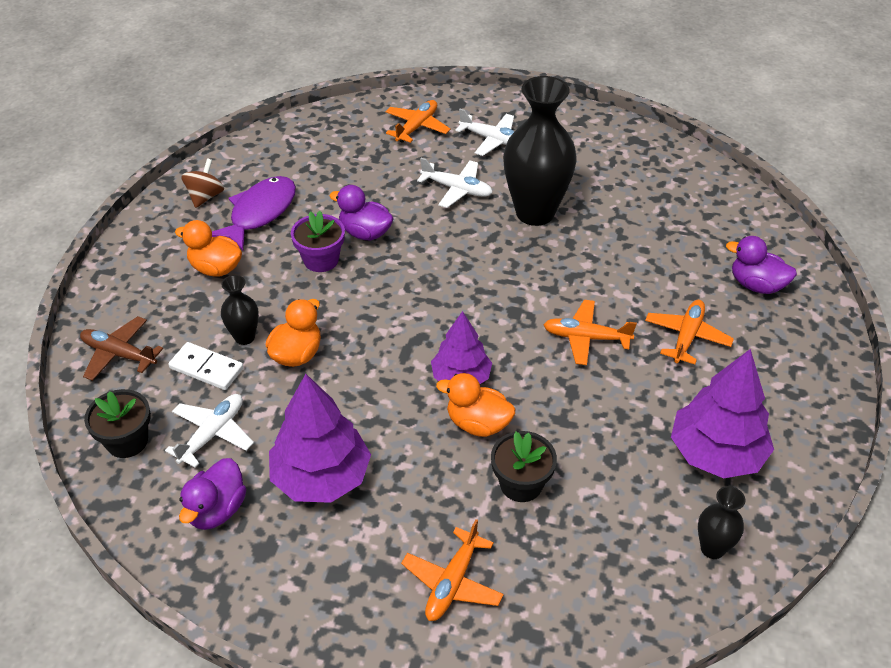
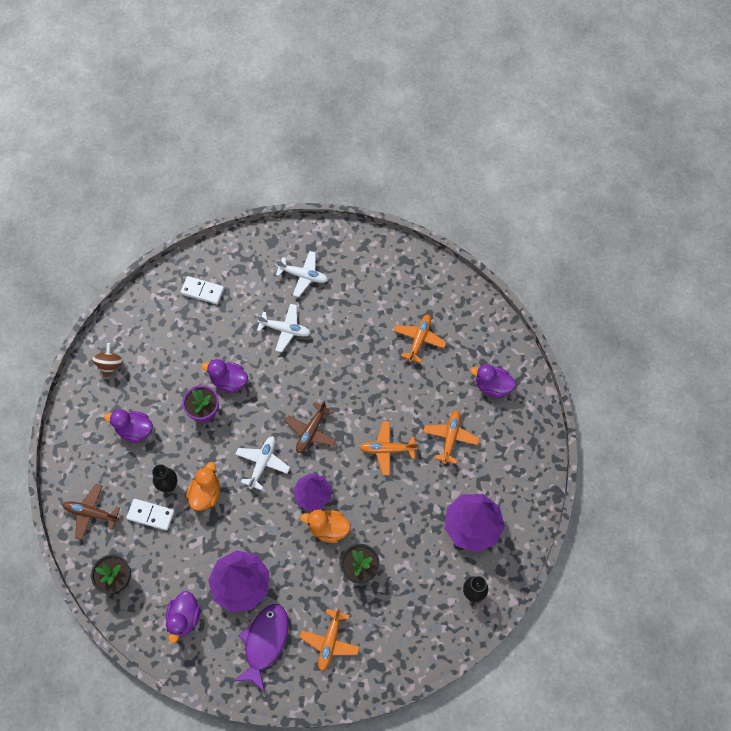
camera: 10 degrees left, 20 degrees up
(213, 433) = (168, 564): white plane -> white plane (262, 463)
(215, 268) = (135, 430): orange duck -> purple duck
(260, 213) = (152, 374): purple fish -> purple fish (265, 642)
(353, 139) = (202, 291): none -> white domino
(417, 127) = (246, 270): orange plane -> orange plane (419, 339)
(473, 302) = (311, 431): none -> brown plane
(535, 213) = (342, 343): black vase -> none

